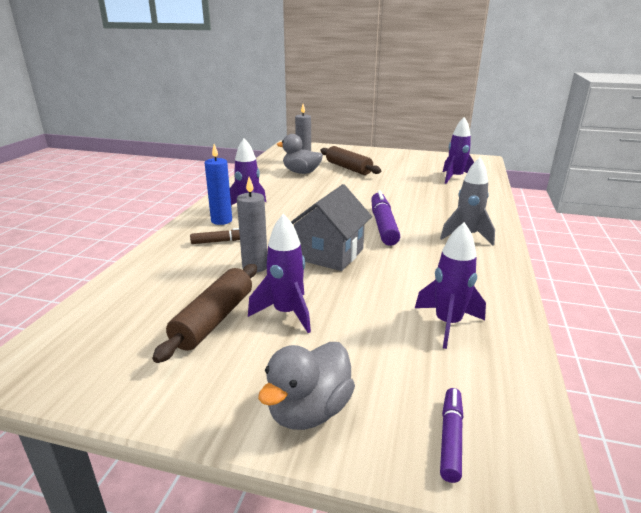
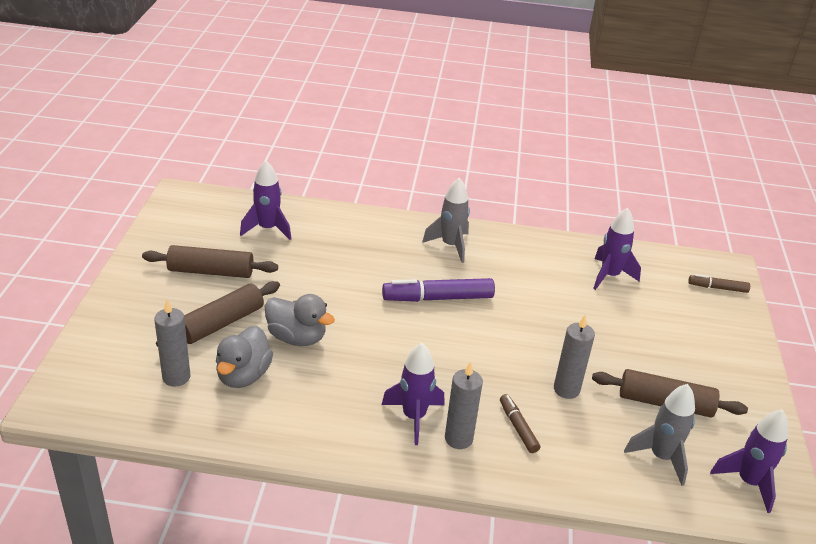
camera: 100 degrees left, 10 degrees up
(147, 301) = (661, 457): none -> grey rocket
(221, 221) = (458, 438): blue candle -> grey candle
(286, 313) = (635, 360): purple rocket -> purple rocket (748, 482)
(309, 411) = (730, 341): grey duck -> grey duck (297, 337)
(329, 254) = (520, 337): grey house -> none
(399, 166) = (211, 271): none -> brown rolling pin
(450, 438) = (717, 288): purple marker -> brown marker

